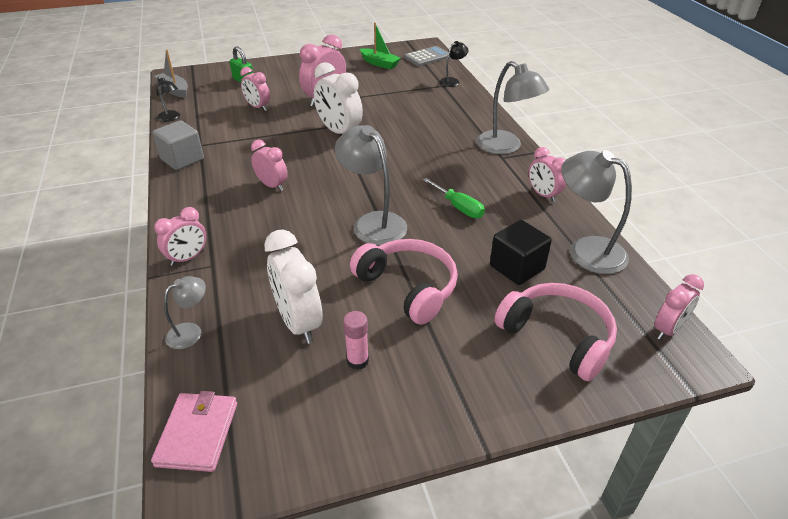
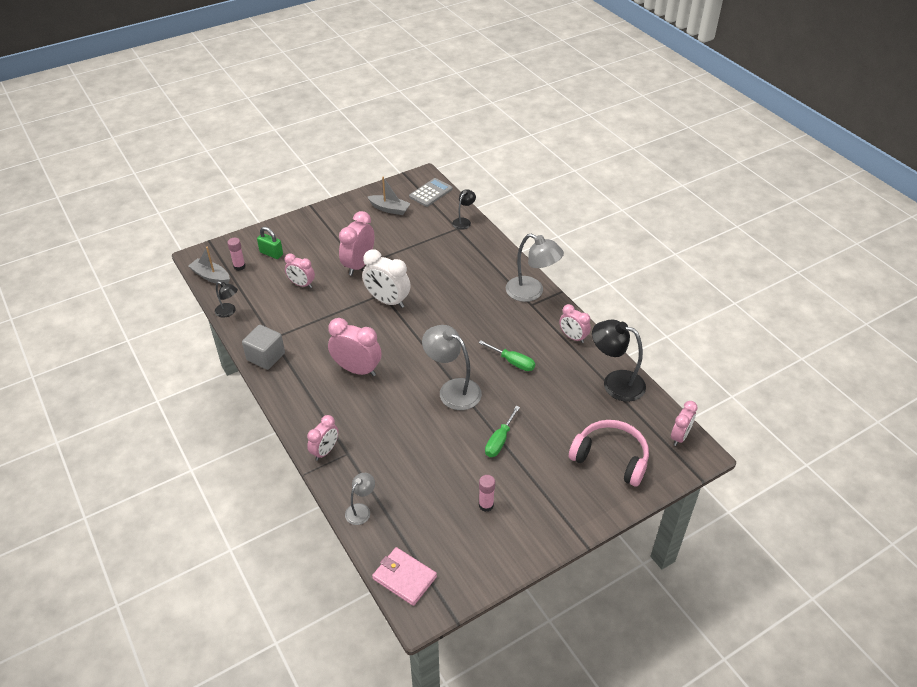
camera: 15 degrees left, 5 degrees up
(197, 433) = (404, 578): pink wallet -> pink wallet turned 45 degrees counterclockwise
(206, 86) = (239, 266): none -> pink glue stick
(272, 185) = (357, 369): pink clock -> pink clock, size x1.60
(299, 323) = (434, 486): white clock -> none
(379, 63) = (389, 209): green boat -> grey boat
(408, 287) = (499, 441): pink headphones -> green screwdriver
(517, 267) = (570, 408): black cube -> none
(586, 250) = (615, 383): grey lamp -> black lamp

